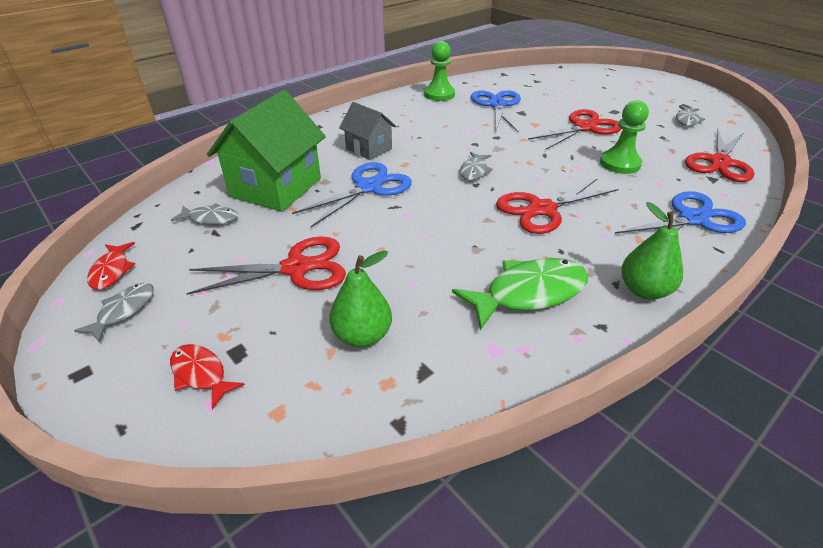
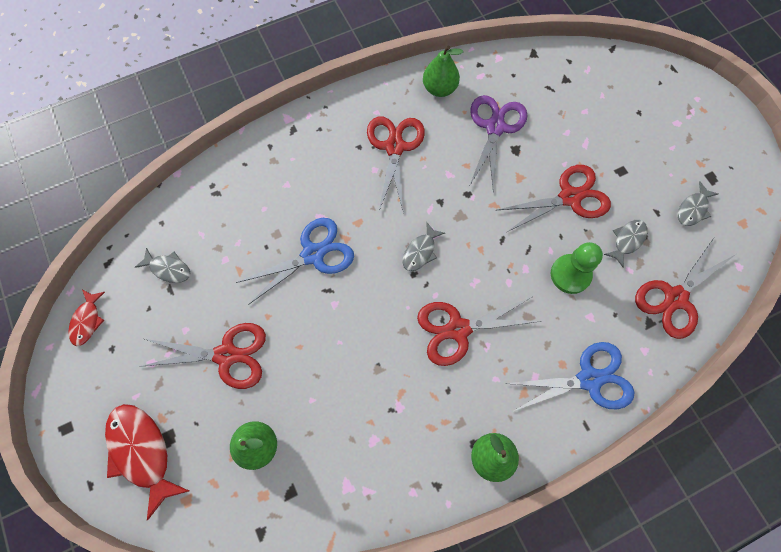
camera: 15 degrees right, 30 degrees up
(124, 311) = (95, 371): grey fish -> grey fish (627, 240)
(201, 374) = (142, 452): red fish -> red fish, size x1.81
(276, 187) = (231, 234): green house -> none
(369, 149) = (331, 186): grey house -> none
(417, 123) = (394, 147): none -> red scissors
(439, 94) = (439, 89): green pawn -> green pear
(497, 105) = (495, 127): blue scissors -> purple scissors
(529, 293) = (398, 435): green fish -> none

